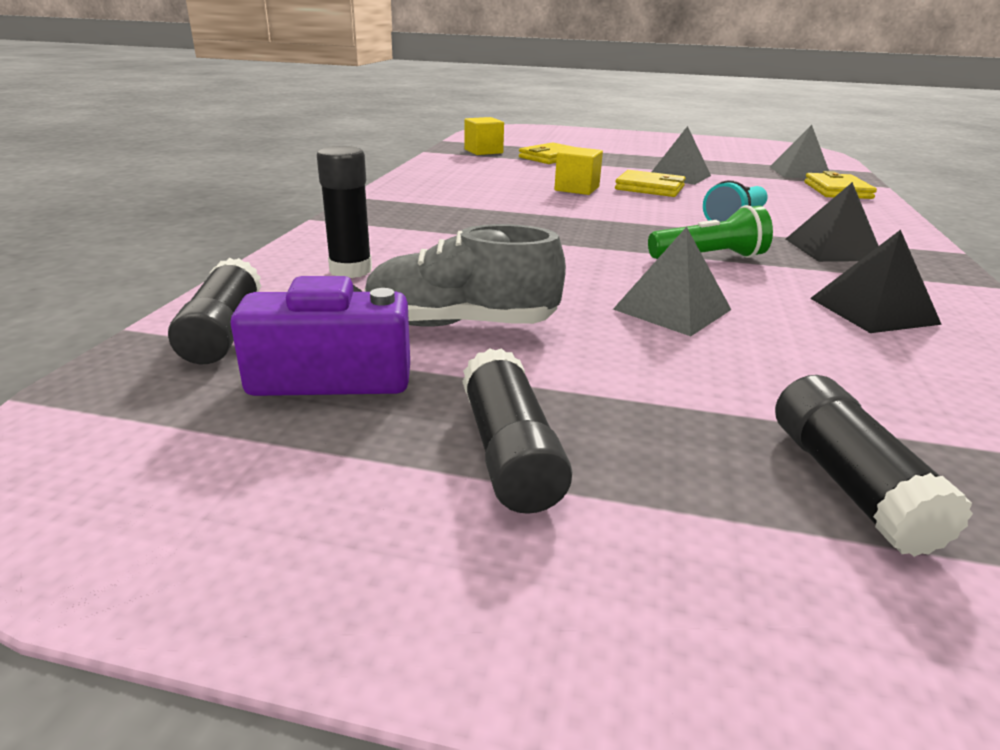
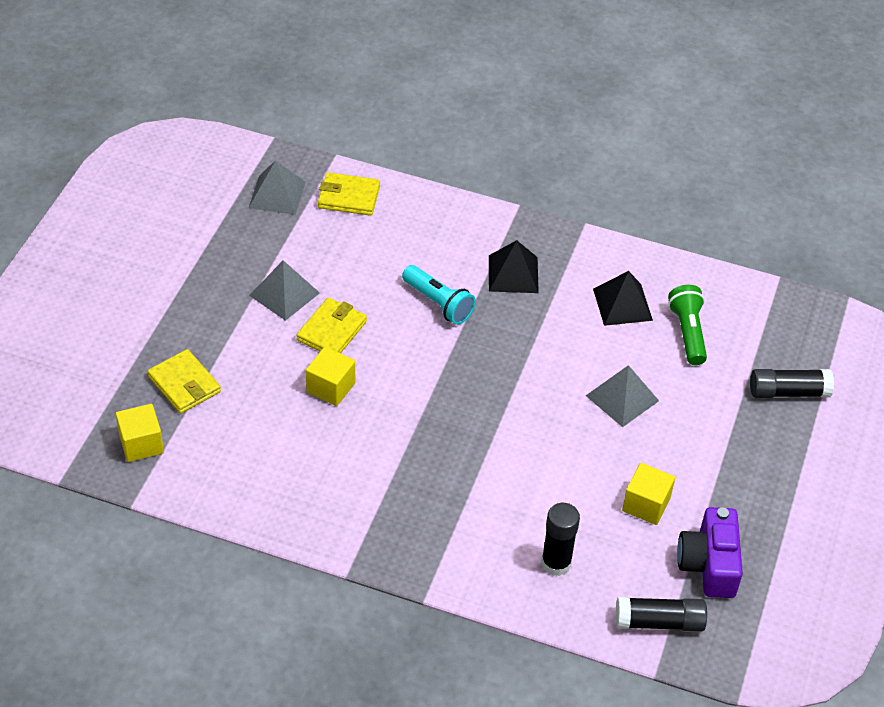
camera: 85 degrees left, 20 degrees up
(460, 324) = (646, 505): grey shoe -> yellow cube
(510, 453) = (774, 497): black glue stick -> none
(709, 258) = (530, 350): green flashlight -> green flashlight (688, 333)

